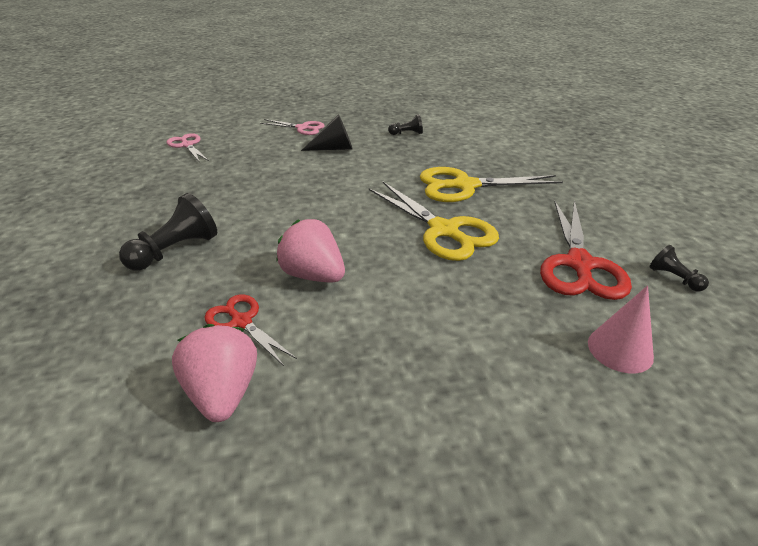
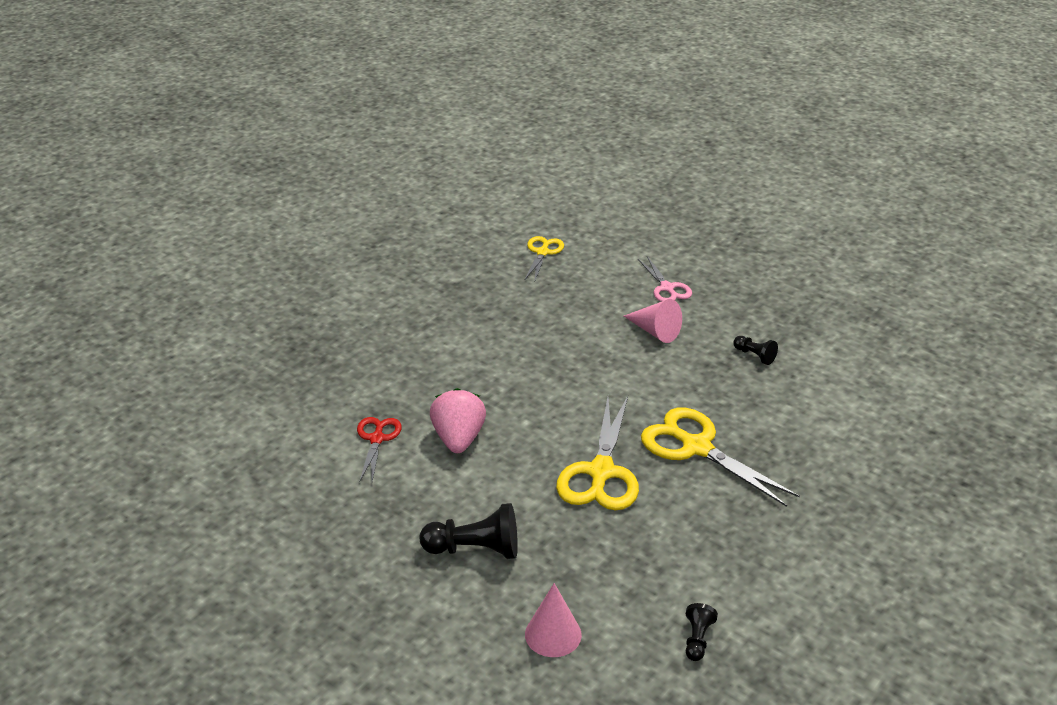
camera: 50 degrees right, 0 degrees up
(175, 250) = (407, 358): black pawn -> black pawn (475, 549)
(187, 145) = (543, 252): pink scissors -> yellow scissors
(223, 393) = (316, 472): pink strawberry -> none
(334, 148) = (655, 331): black cone -> pink cone
(579, 264) = (647, 573): red scissors -> none

